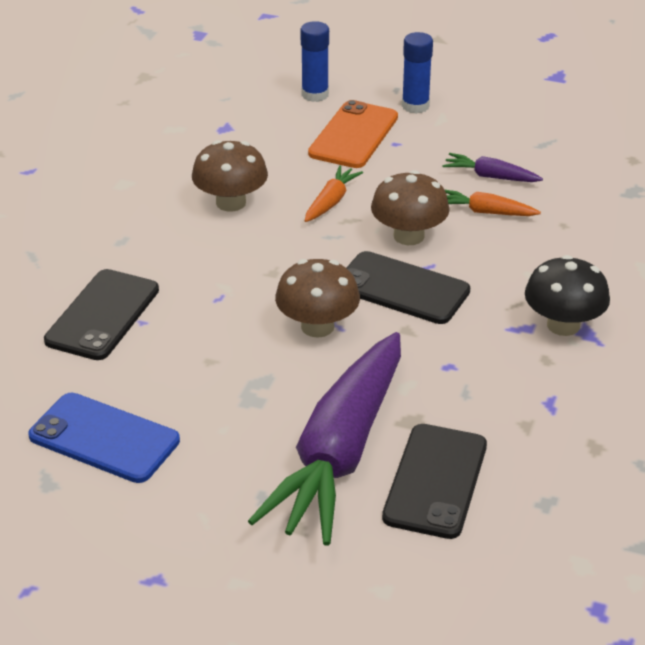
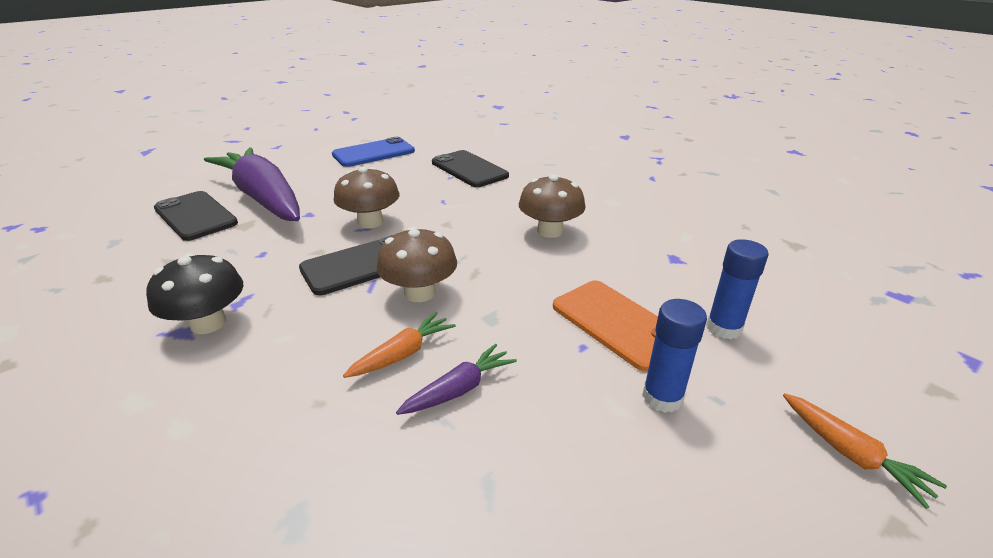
camera: 120 degrees right, 5 degrees down
(331, 202) = (510, 272): orange carrot -> orange carrot (850, 454)

